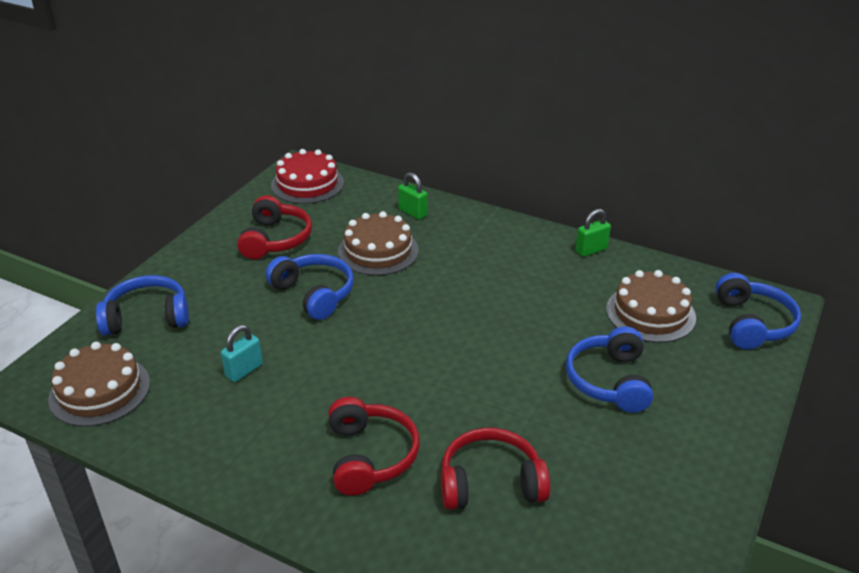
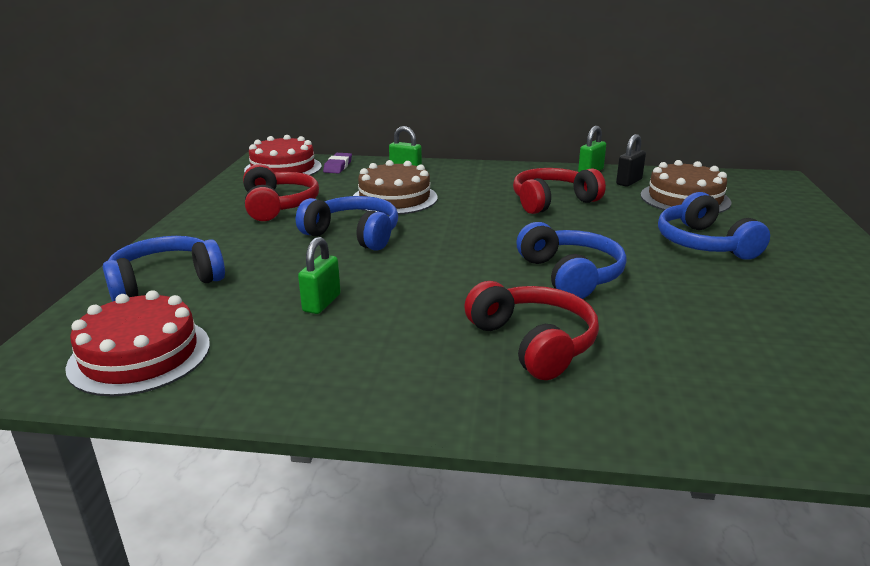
camera: 20 degrees left, 10 degrees down
(100, 390) = (140, 355): brown cake -> red cake
(244, 370) = (321, 303): turquoise padlock -> green padlock
(357, 191) = (338, 166): none -> purple eraser
(490, 483) = (683, 336): red headphones -> red headphones (552, 201)
(616, 275) = (629, 182): none -> black padlock
(752, 323) = (771, 192): blue headphones -> blue headphones (570, 275)

